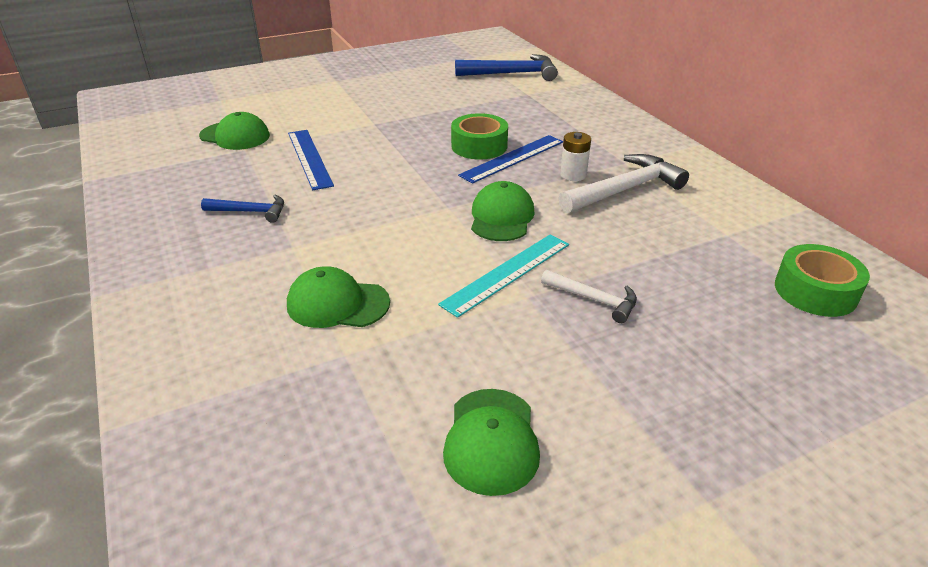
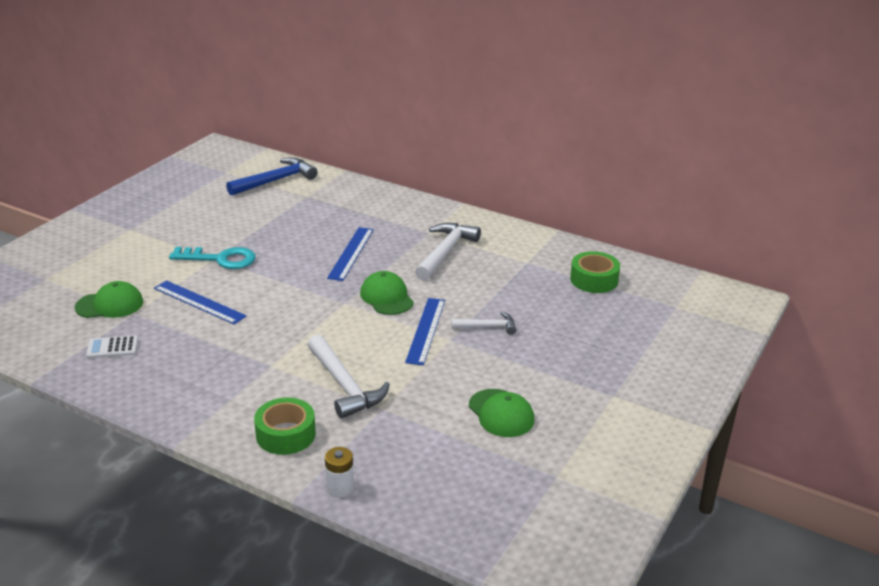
camera: 35 degrees left, 5 degrees down
(184, 174) = (112, 348): none -> white calculator
(250, 212) = (208, 355): blue hammer -> none
(337, 304) = (344, 385): green cap -> white hammer
(377, 126) = (220, 259): none -> turquoise key
(479, 146) = (317, 251): green tape -> green tape (285, 434)
(507, 273) = (425, 330): turquoise ruler -> blue ruler
(573, 175) = (403, 252): white battery -> white battery (340, 488)

